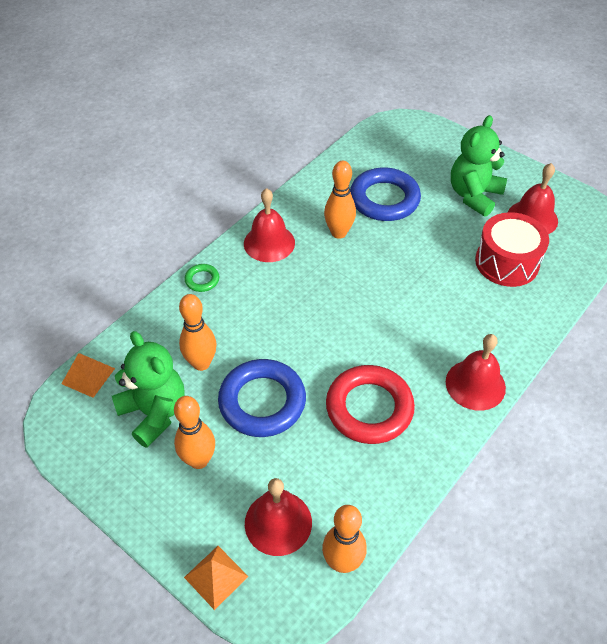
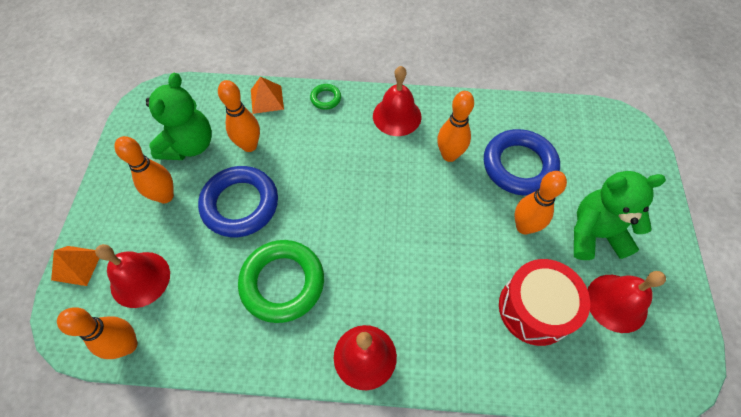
camera: 55 degrees right, 10 degrees up
(88, 376) = (196, 90): orange pyramid -> orange pyramid (267, 99)
(369, 408) = (282, 283): red ring -> green ring
(438, 228) = (524, 227): none -> orange bowling pin

